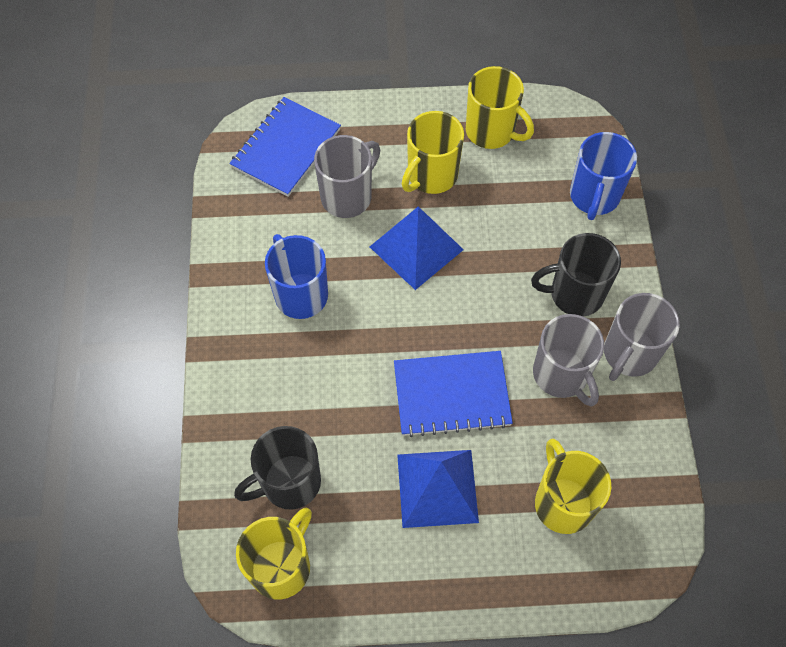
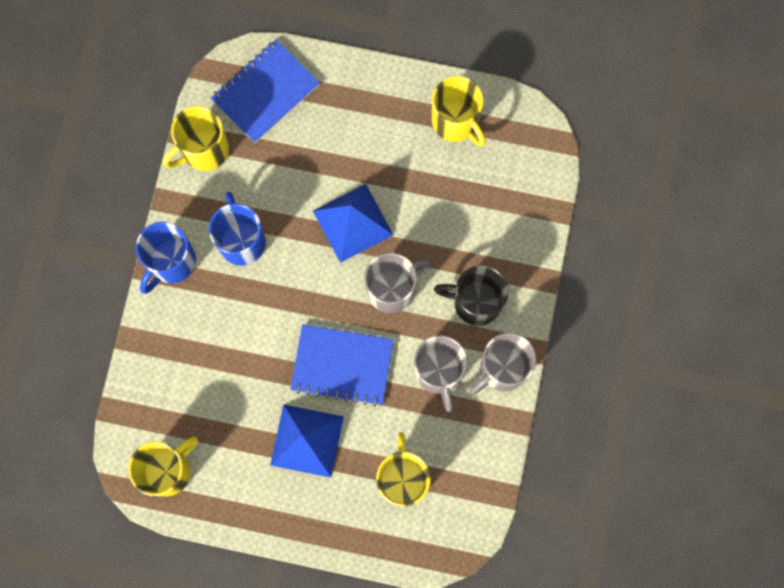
camera: 15 degrees right, 15 degrees up
(289, 482) = (191, 405): black mug -> none
(347, 196) = (307, 156): grey mug -> grey mug (392, 289)
(431, 175) = (387, 154): yellow mug -> yellow mug (204, 150)
(594, 197) = (525, 213): blue mug -> blue mug (171, 262)

